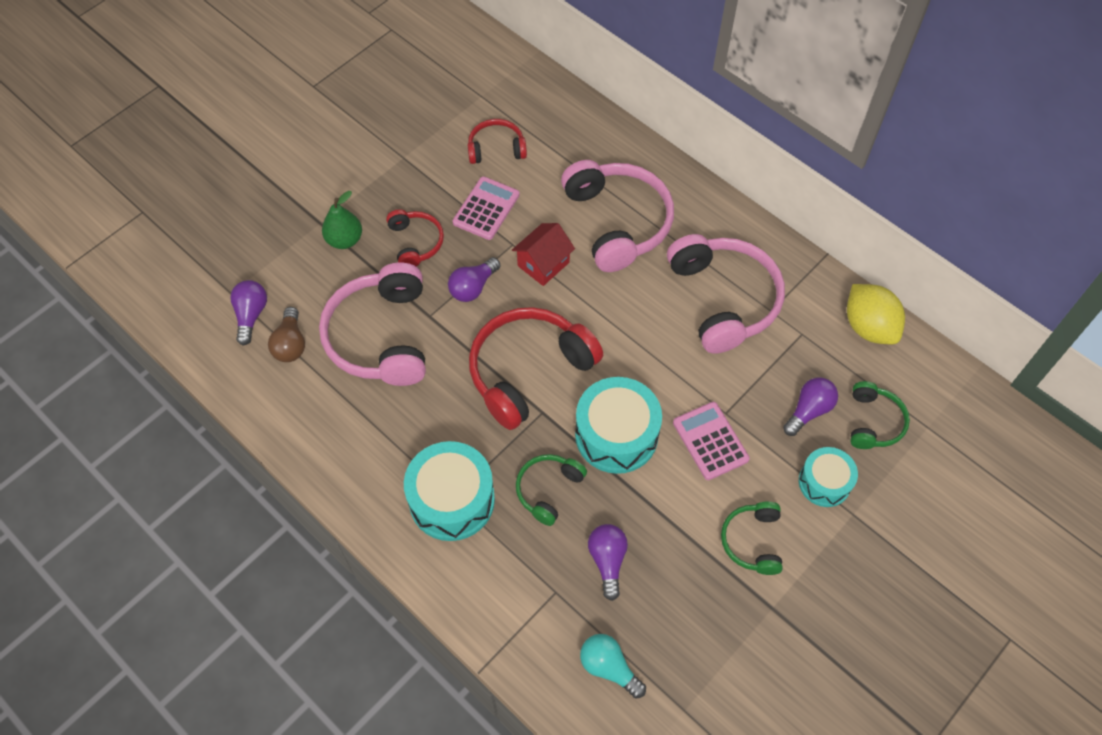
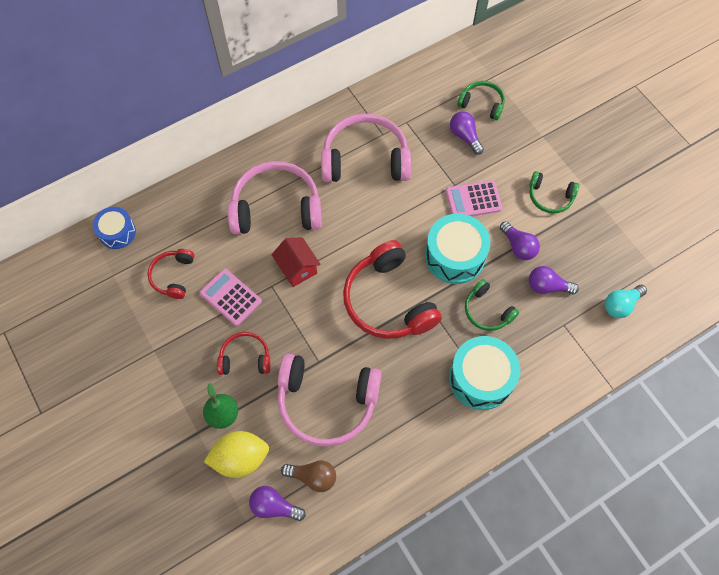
camera: 75 degrees left, 5 degrees up
(473, 287) = (302, 323): purple light bulb -> purple light bulb (518, 246)
(534, 84) = (117, 232): none -> blue drum
(824, 482) = (518, 144): turquoise drum -> none
(868, 327) = (412, 83): yellow lemon -> yellow lemon (240, 458)

